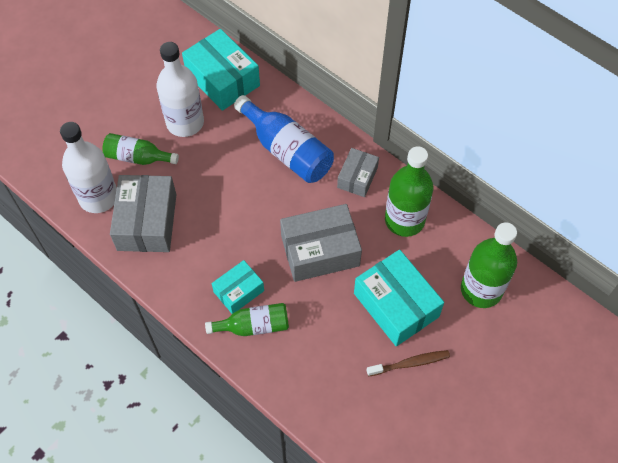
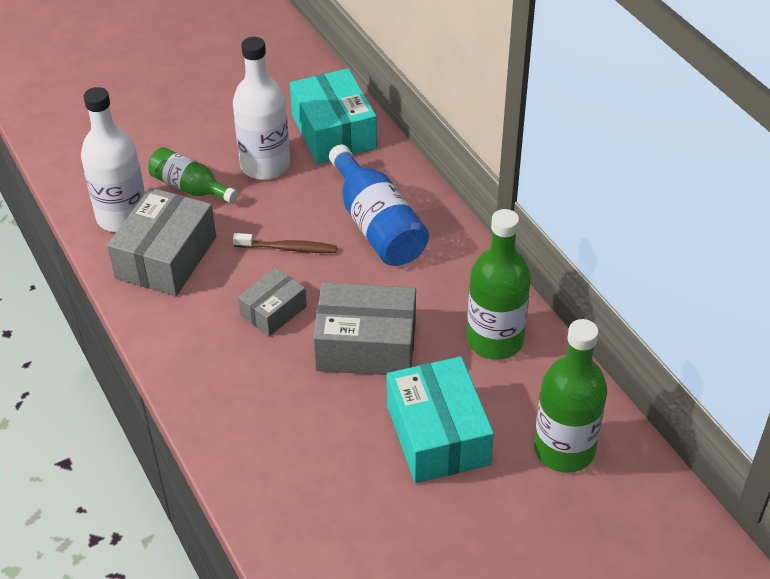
camera: 20 degrees right, 15 degrees down
(238, 291) = (240, 362): turquoise box -> none
(254, 326) = (239, 406): green bottle -> none
(357, 177) = (454, 277): grey box -> grey box (273, 311)
(410, 363) = (425, 509): brown toothbrush -> brown toothbrush (288, 248)

